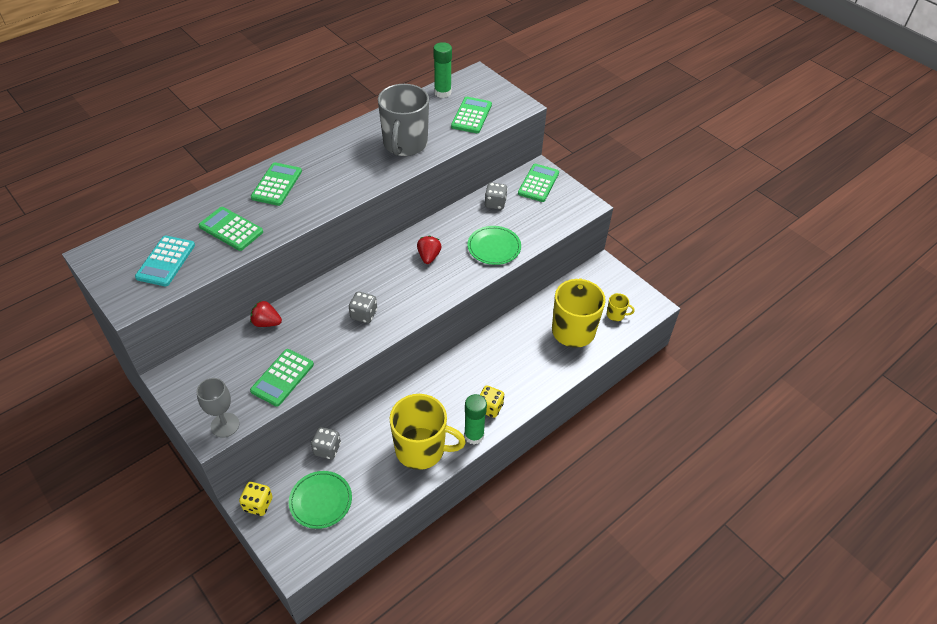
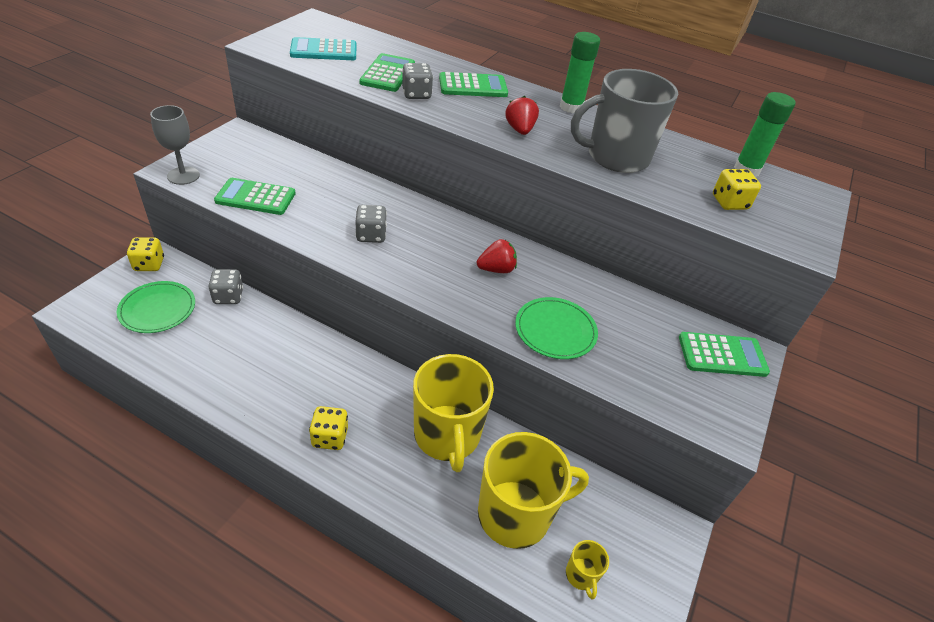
camera: 65 degrees right, 5 degrees down
(266, 323) = (329, 170): red strawberry -> red strawberry (520, 130)
(421, 449) = (244, 379): yellow mug -> yellow mug (447, 436)
(471, 115) = (729, 203): green calculator -> yellow dice
(474, 435) = (278, 430): green glue stick -> green glue stick (571, 107)
(495, 203) = (640, 314): grey dice -> grey dice (416, 94)

